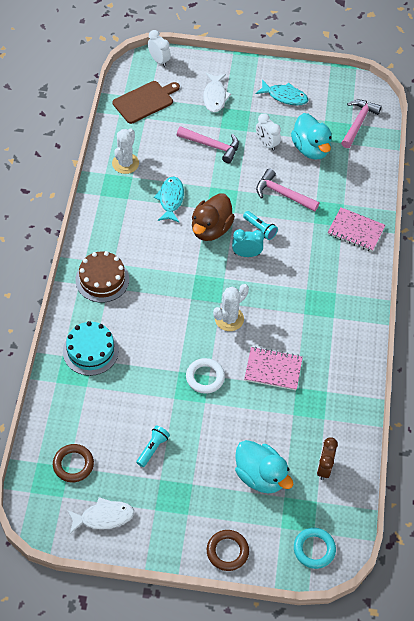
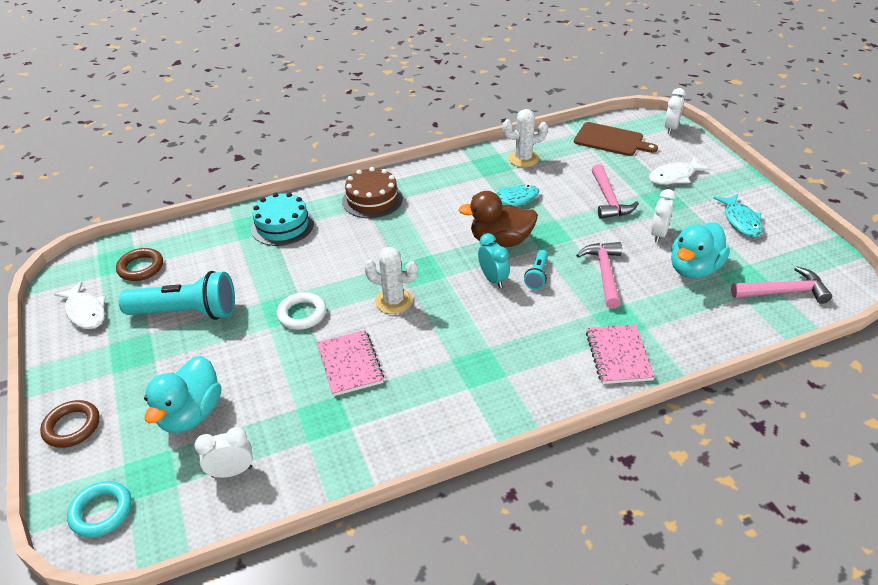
camera: 65 degrees right, 15 degrees down
(153, 448) = (186, 312): turquoise flashlight -> turquoise flashlight, size x2.11
(324, 468) = (232, 471): brown clock -> white clock

